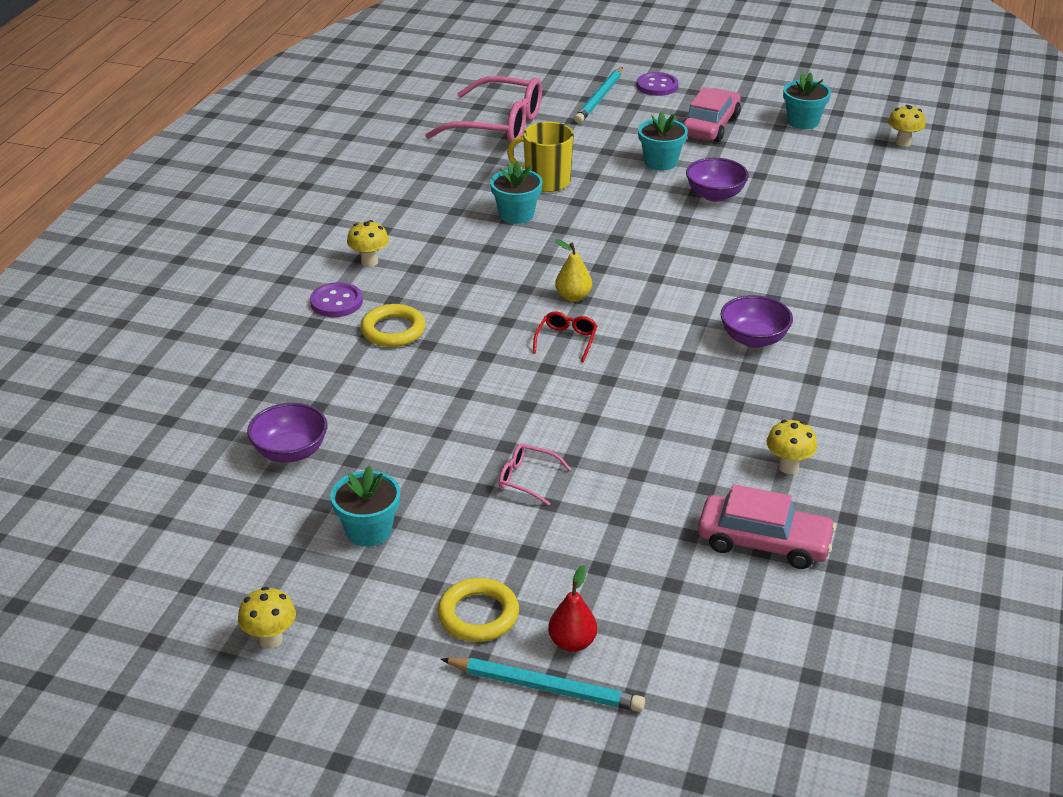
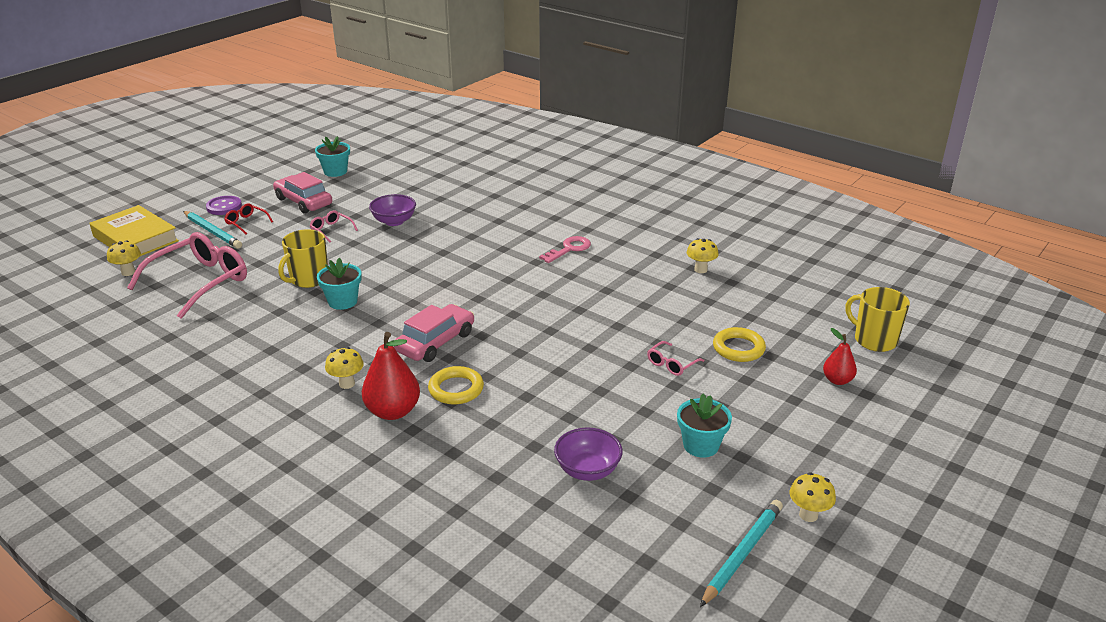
camera: 70 degrees left, 5 degrees down
(336, 302) = (393, 411): purple button -> red pear
(478, 615) = (803, 412): yellow ring -> yellow ring (738, 348)
(546, 688) = (876, 399): turquoise pencil -> turquoise pencil (742, 553)
(554, 65) = (136, 238): none -> yellow book
(566, 340) = (524, 315): red glasses -> red glasses (246, 223)
(573, 297) = (473, 301): yellow pear -> none
(660, 162) = (331, 230): turquoise flower pot -> pink glasses
(706, 676) = (874, 340): none -> yellow mug
(754, 339) = (569, 249): purple bowl -> pink key
(764, 542) = (765, 294): pink car -> pink car (435, 342)
(903, 143) = (395, 150): yellow mushroom -> yellow mushroom (128, 272)

